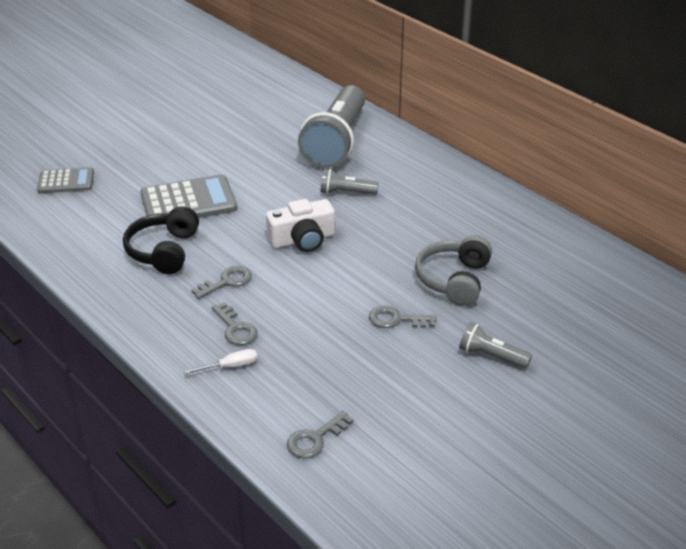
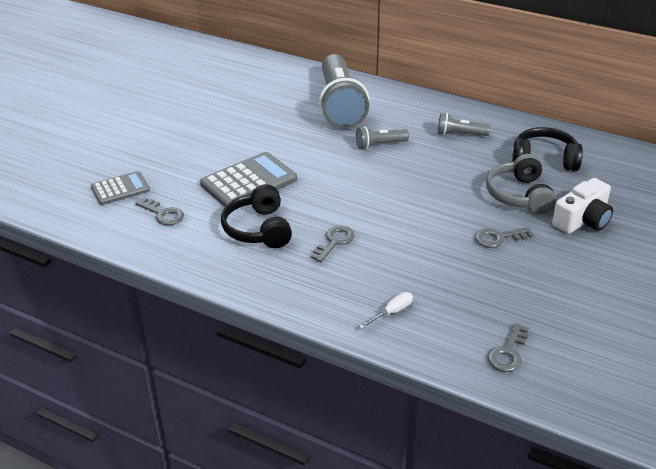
camera: 20 degrees left, 0 degrees up
(236, 329) = (372, 279): grey key -> grey key (163, 214)
(302, 240) = (372, 191): white camera -> white camera (582, 220)
(491, 356) = (593, 248): grey flashlight -> grey flashlight (460, 134)
(512, 248) = (544, 159): none -> black headphones

